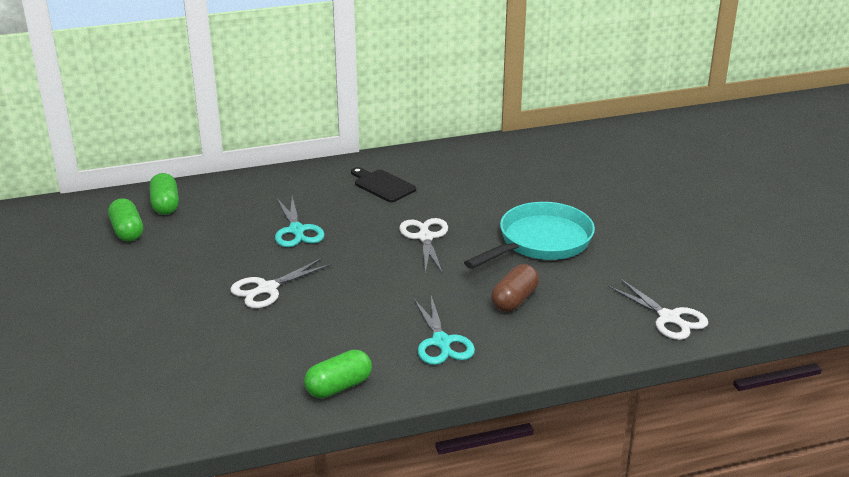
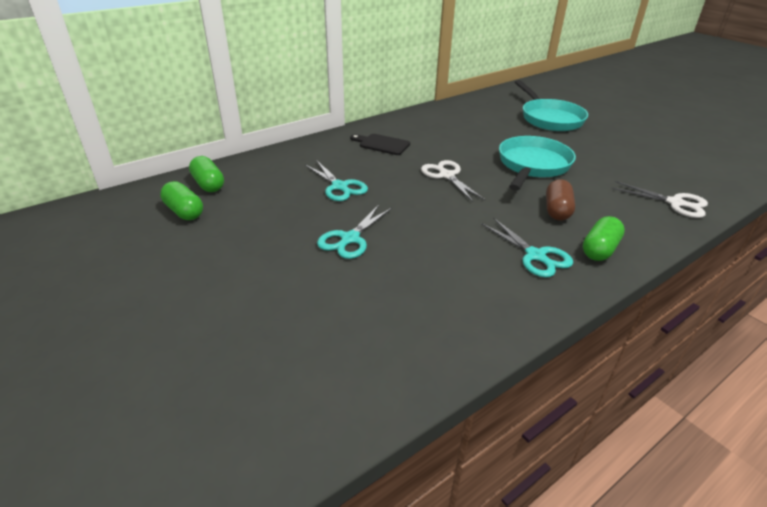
camera: 20 degrees left, 5 degrees up
(267, 289) = (350, 239): white scissors -> turquoise scissors
(339, 387) = (487, 318): green capsule -> green capsule (599, 249)
(630, 180) = (549, 118): none -> turquoise pan

